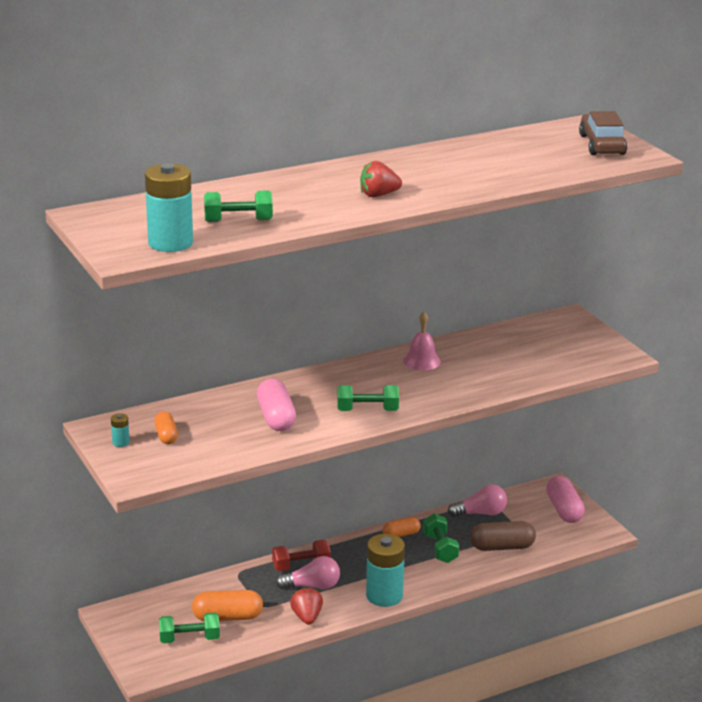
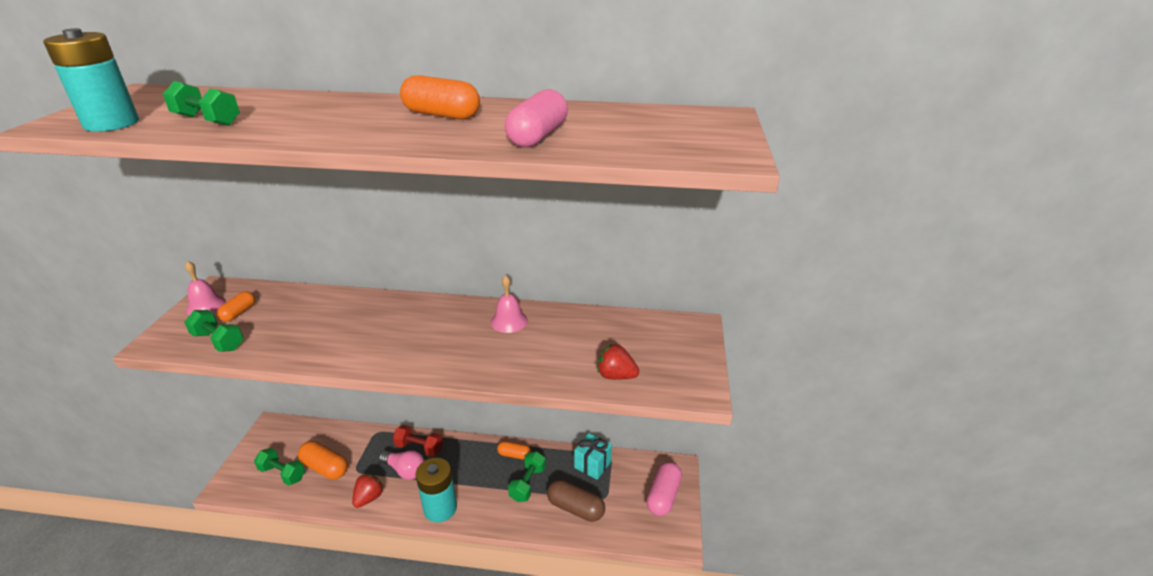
camera: 35 degrees right, 5 degrees up
(120, 442) = (206, 306): turquoise battery -> pink bell
(276, 417) = (327, 329): pink capsule -> pink capsule (538, 136)
(367, 410) = (398, 352): green dumbbell -> green dumbbell (218, 341)
(378, 195) = (369, 128): red strawberry -> red strawberry (616, 376)
(401, 172) = (441, 115): none -> orange capsule
(480, 513) = (592, 465): pink light bulb -> turquoise gift
(602, 145) = (702, 136): brown car -> none

